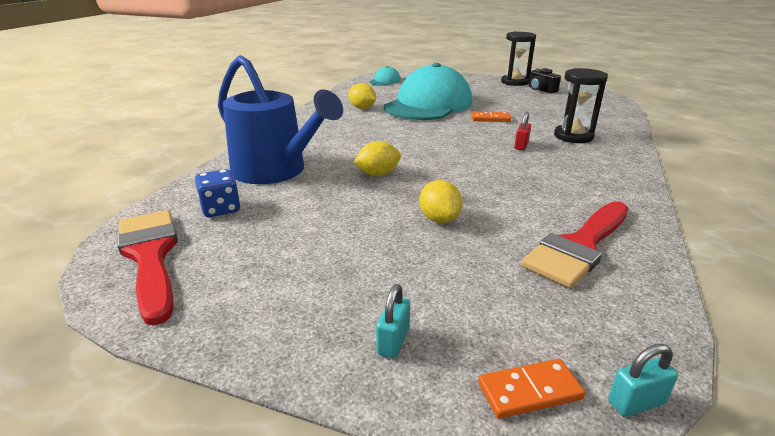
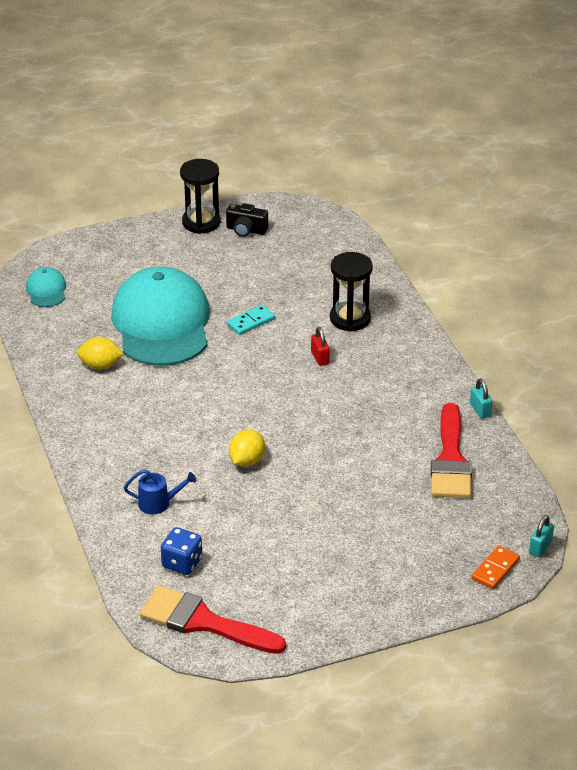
camera: 40 degrees left, 10 degrees up
(275, 171) = (158, 503): blue watering can -> blue watering can, size x0.41
(393, 341) = (414, 583): turquoise padlock -> turquoise padlock (480, 410)
(439, 219) = (345, 484): yellow lemon -> none
(490, 118) = (251, 322): orange domino -> turquoise domino

